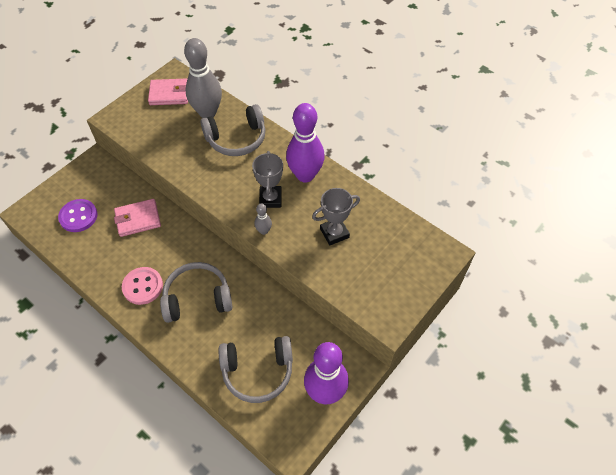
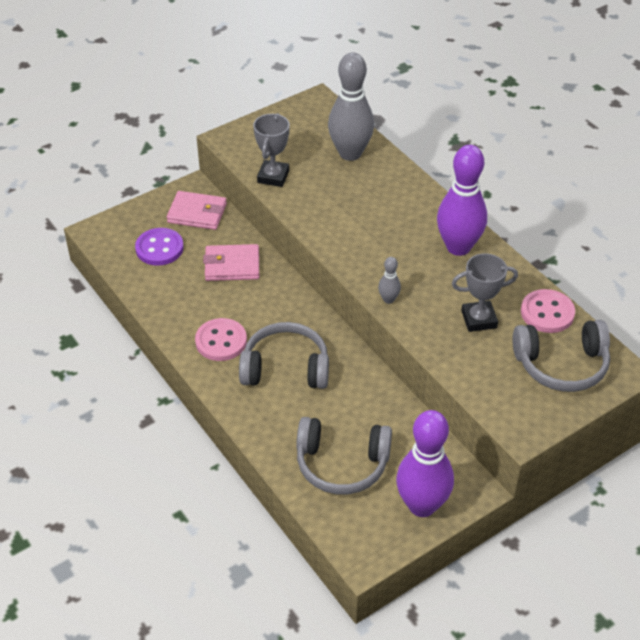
camera: 15 degrees right, 10 degrees down
(169, 94) = (306, 124): pink wallet -> pink wallet (197, 213)
(236, 139) = (380, 190): grey headphones -> grey headphones (561, 365)
(270, 199) = (406, 265): grey trophy -> grey trophy (273, 176)
(382, 216) = (547, 313): none -> pink button

